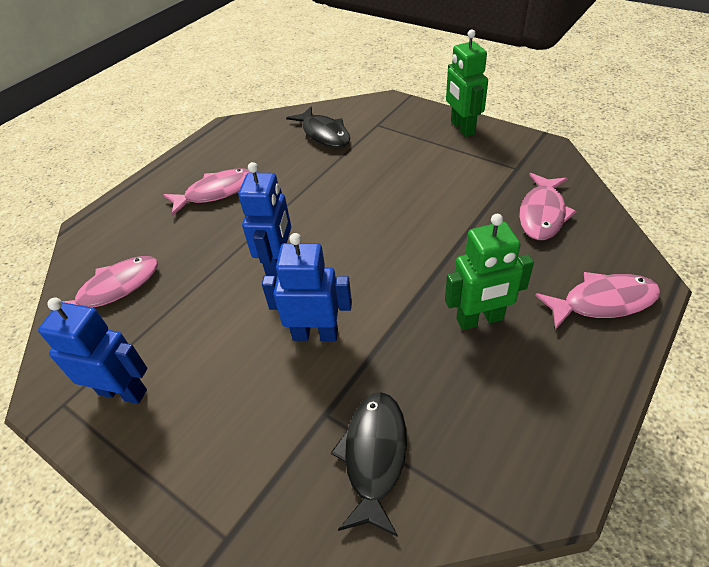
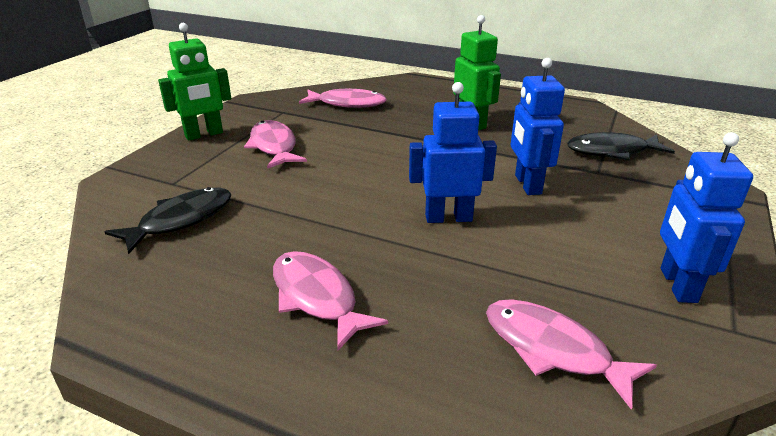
camera: 105 degrees left, 15 degrees down
(603, 302) = (436, 90): pink fish -> pink fish (274, 146)

